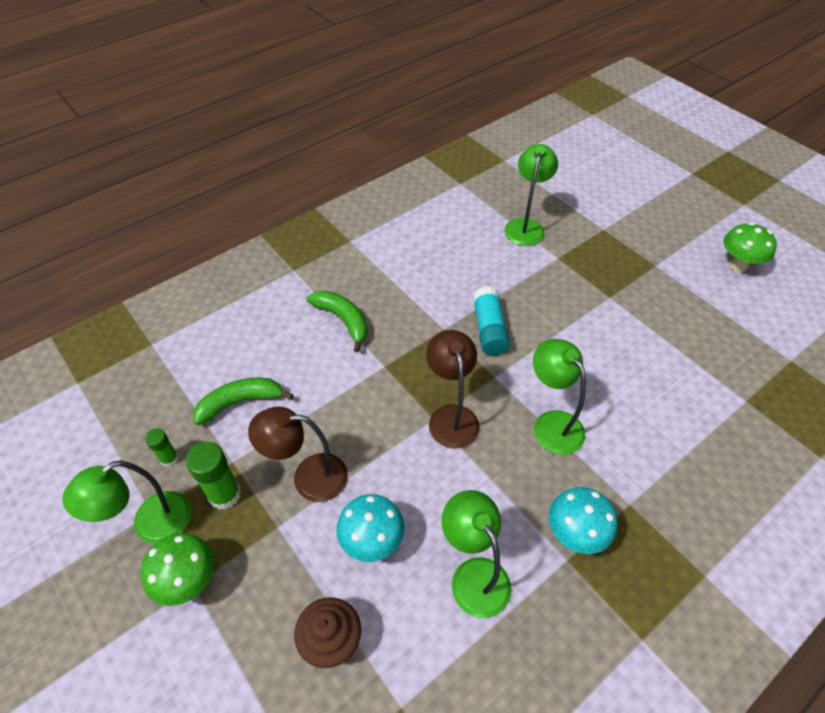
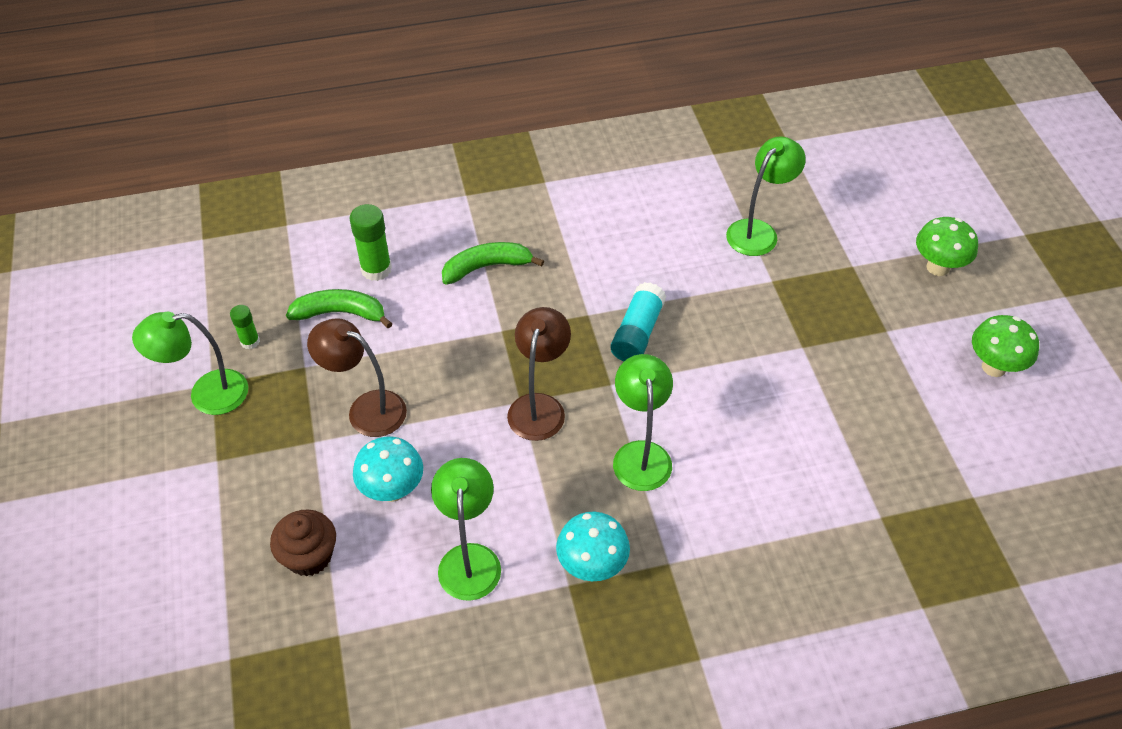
camera: 25 degrees right, 0 degrees up
(189, 581) = (215, 455): green mushroom -> green mushroom (937, 267)
(225, 494) = (283, 394): green glue stick -> green glue stick (376, 269)
(343, 320) = (487, 267): green banana -> green banana turned 90 degrees counterclockwise

